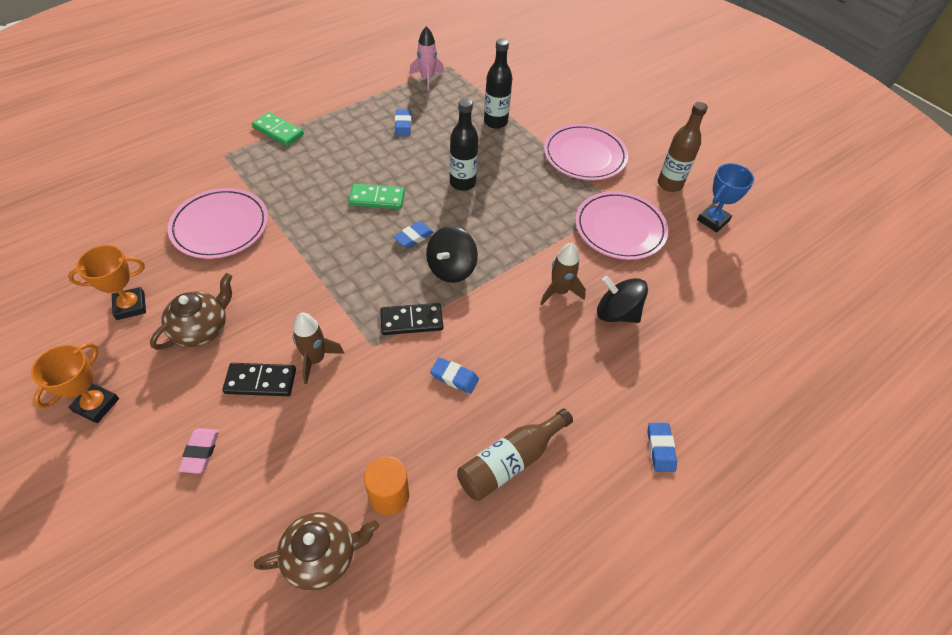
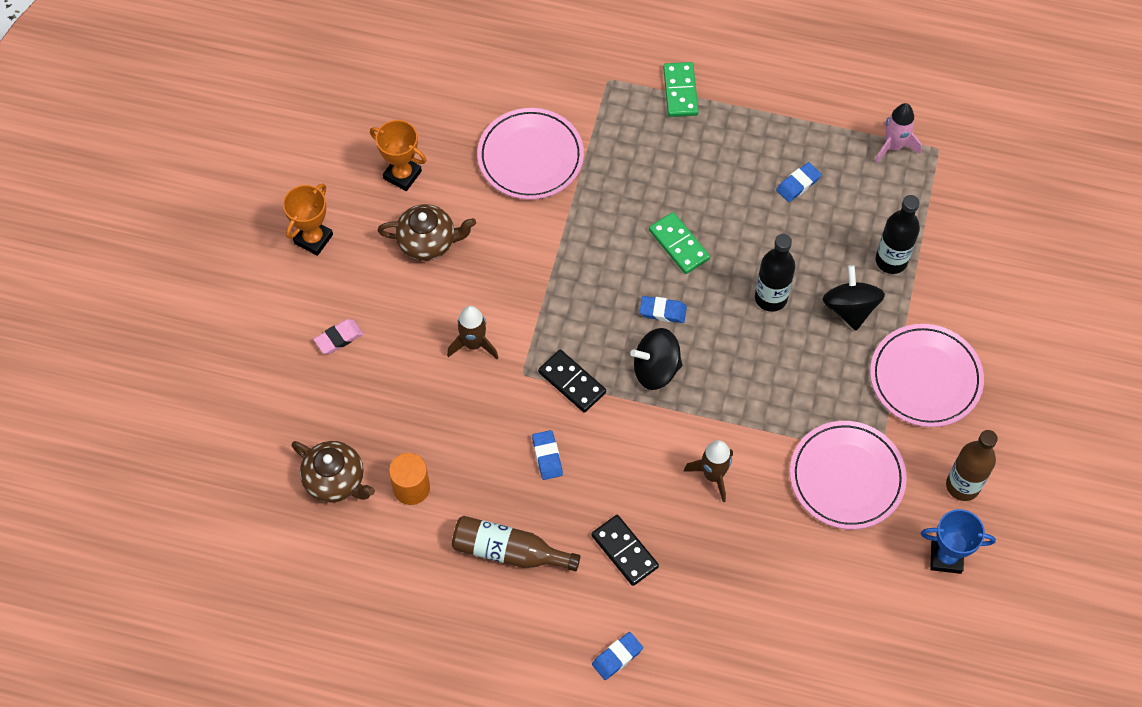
camera: 55 degrees right, 10 degrees up
(96, 405) = (313, 239): orange trophy -> orange trophy turned 45 degrees counterclockwise
(261, 381) = (422, 324): black domino -> black domino (625, 551)
(616, 313) = (732, 539): black spinning top -> black spinning top (850, 308)

